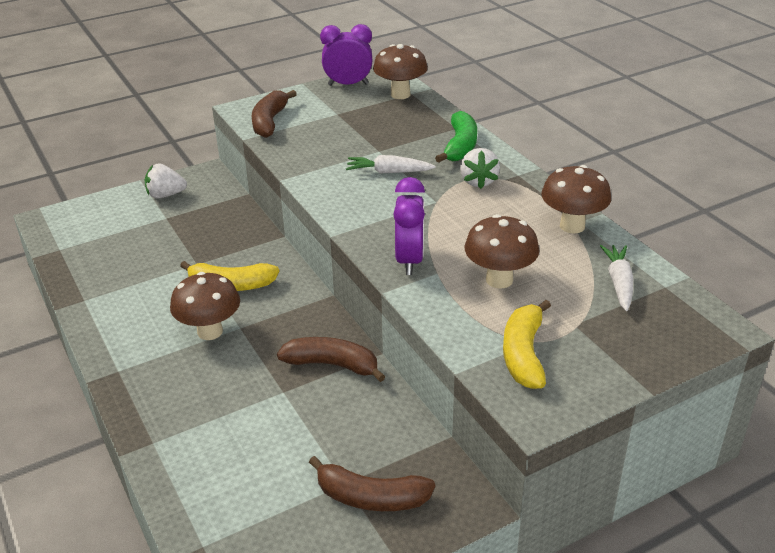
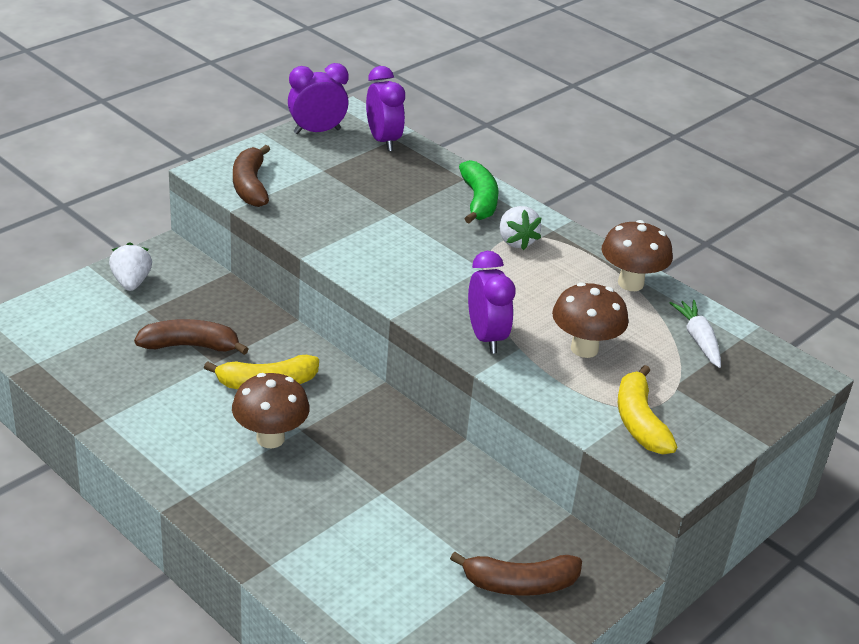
camera: 20 degrees left, 0 degrees up
(165, 195) = (131, 282): white strawberry -> white strawberry turned 105 degrees clockwise
(332, 365) = (420, 457): brown banana -> brown banana (190, 346)
(388, 172) = (416, 238): white carrot -> none
(400, 94) = (383, 141): brown mushroom -> purple clock

